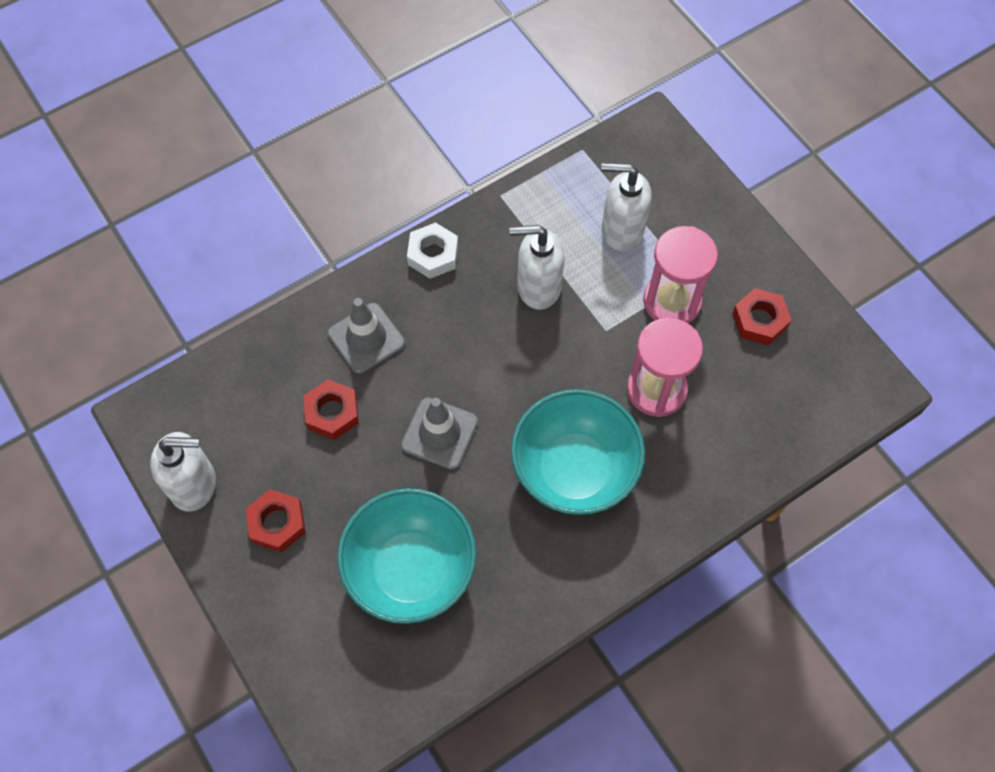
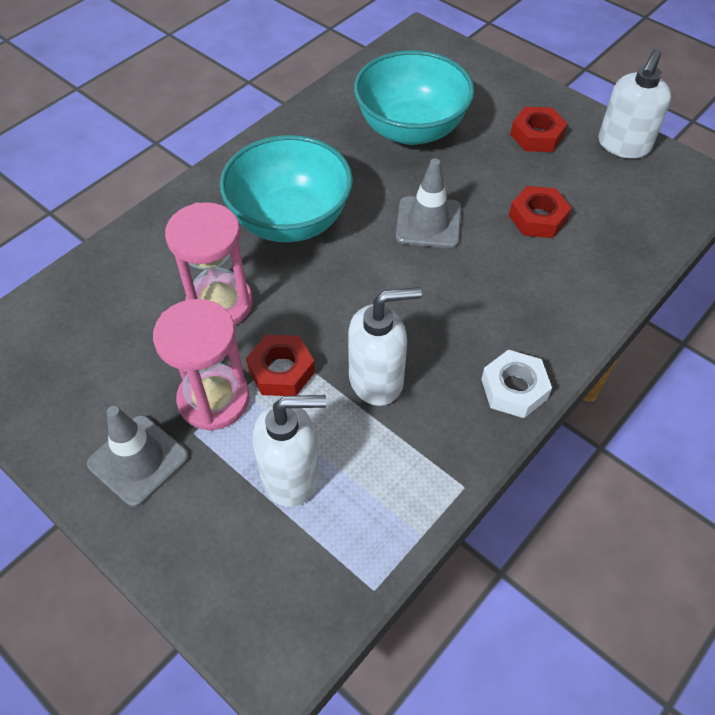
camera: 165 degrees right, 10 degrees down
(194, 485) = (623, 145): white soap dispenser -> white soap dispenser turned 45 degrees counterclockwise
(366, 338) = (541, 286): grey traffic cone -> grey traffic cone (138, 460)
(759, 320) = (105, 401): red nut -> red nut (281, 370)

